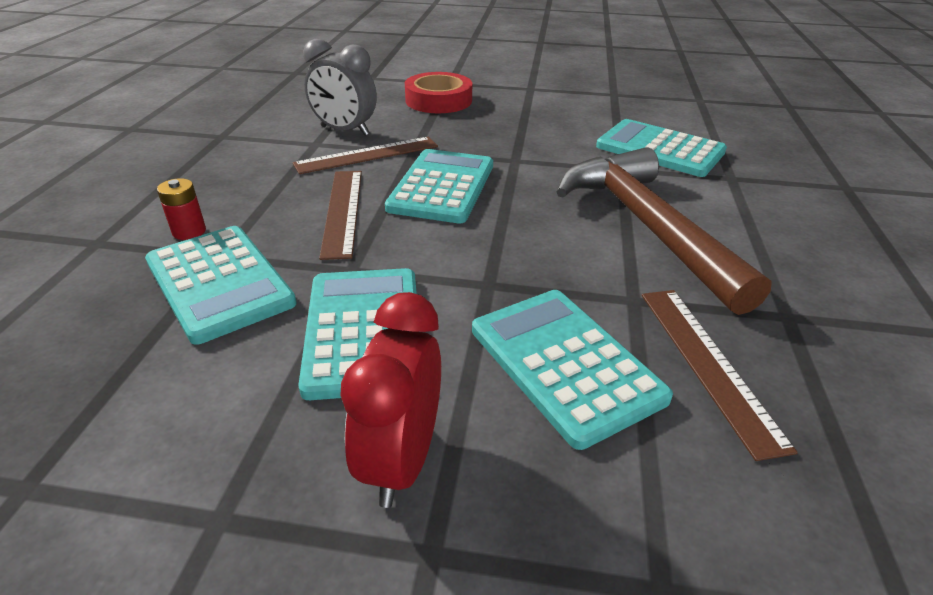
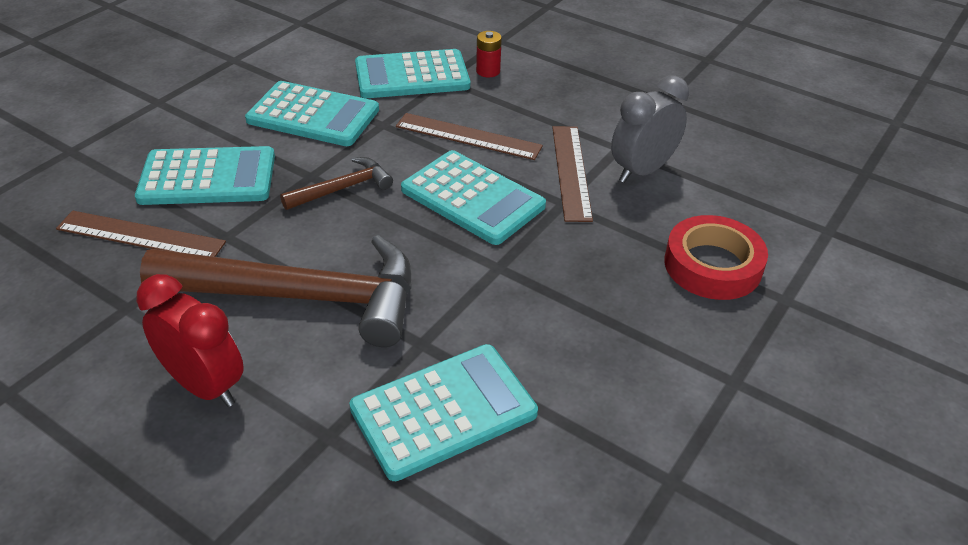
camera: 115 degrees right, 5 degrees up
(401, 460) = (210, 106): red clock -> red clock (205, 385)
(491, 255) = (342, 188): none -> brown hammer

